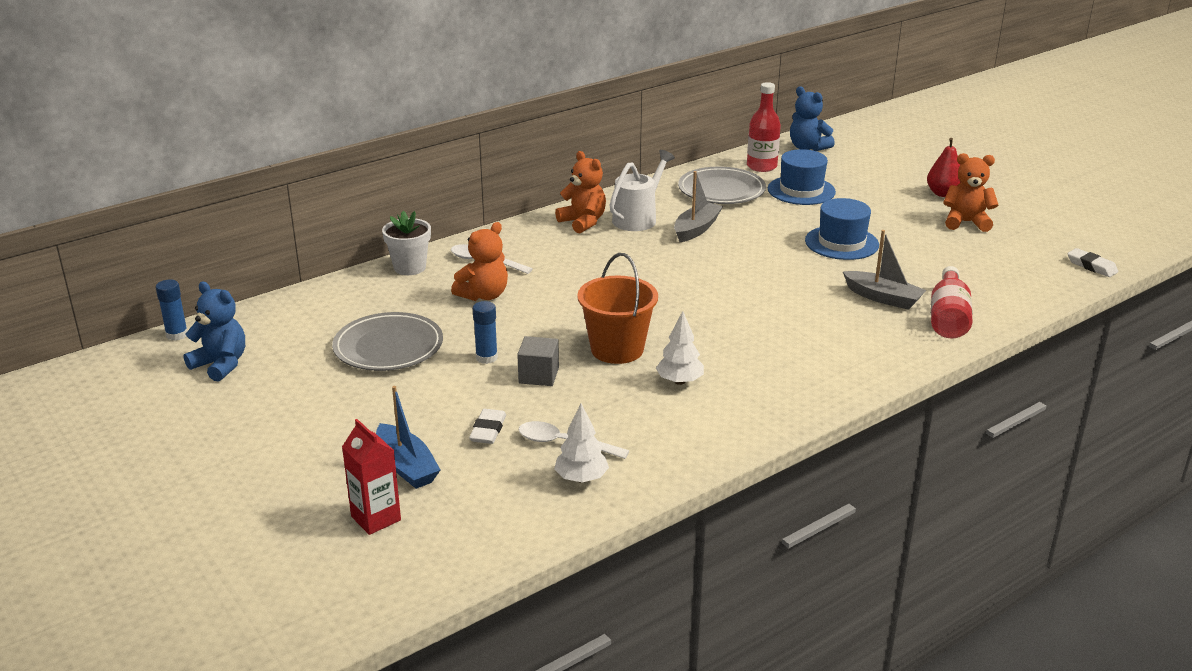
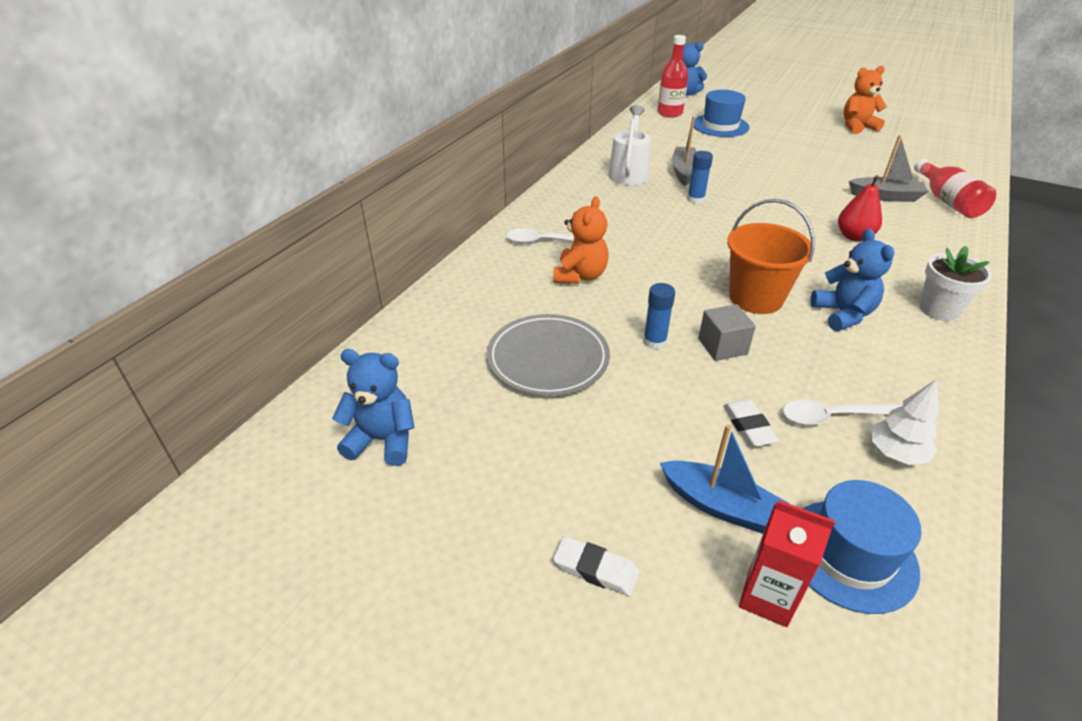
camera: 25 degrees left, 10 degrees up
(177, 335) = (293, 416): blue glue stick -> blue glue stick (695, 199)
(410, 267) = (480, 265): white flower pot -> white flower pot (938, 310)
(583, 222) = (588, 186): orange teddy bear -> none
(679, 381) = (843, 314): white tree -> blue teddy bear
(721, 190) = (664, 137): grey plate -> none
(841, 243) = (800, 160): blue hat -> blue hat (850, 554)
(943, 194) = (815, 109): red pear -> red pear (854, 236)
(1091, 266) = (973, 141): white eraser -> white eraser (596, 569)

